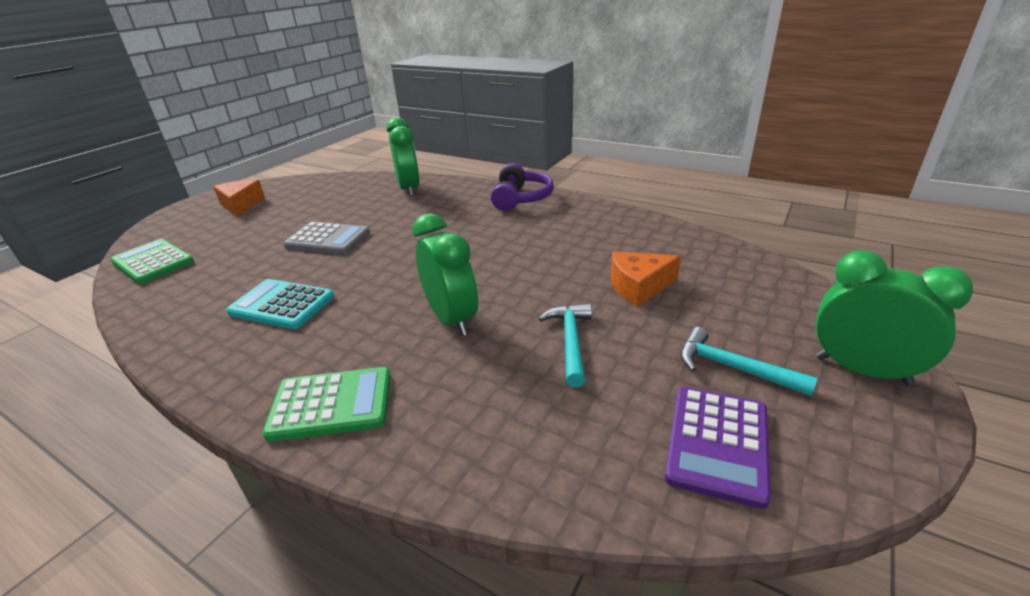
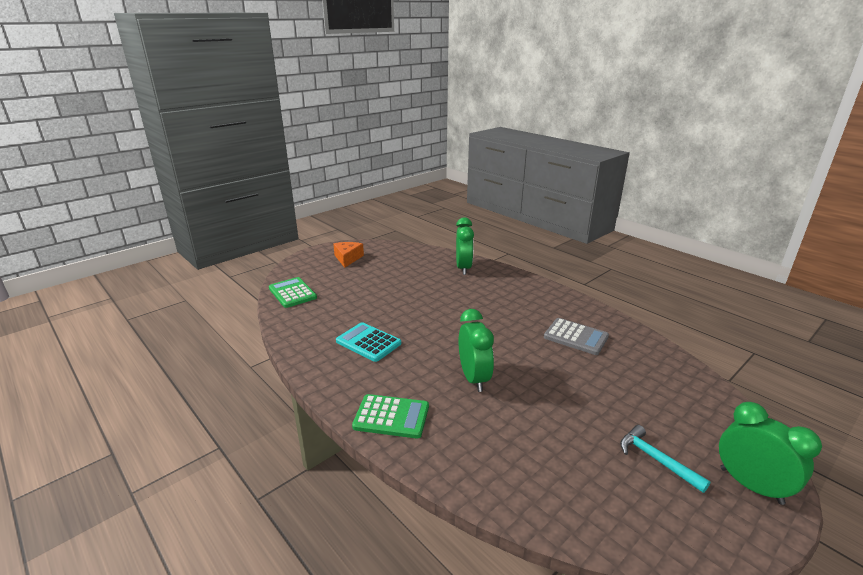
camera: 15 degrees right, 5 degrees down
(328, 239) = (402, 299): grey calculator -> grey calculator (575, 337)
(521, 199) = (544, 293): purple headphones -> none
(570, 342) = (549, 413): turquoise hammer -> none
(639, 287) = (610, 384): orange cheese -> none
(717, 443) = (624, 505): purple calculator -> none

